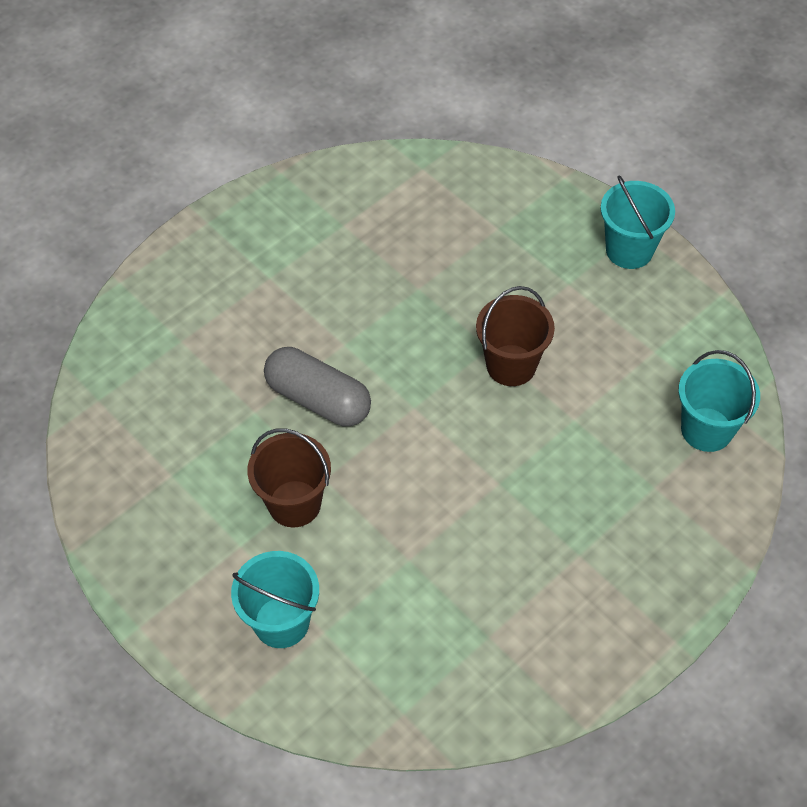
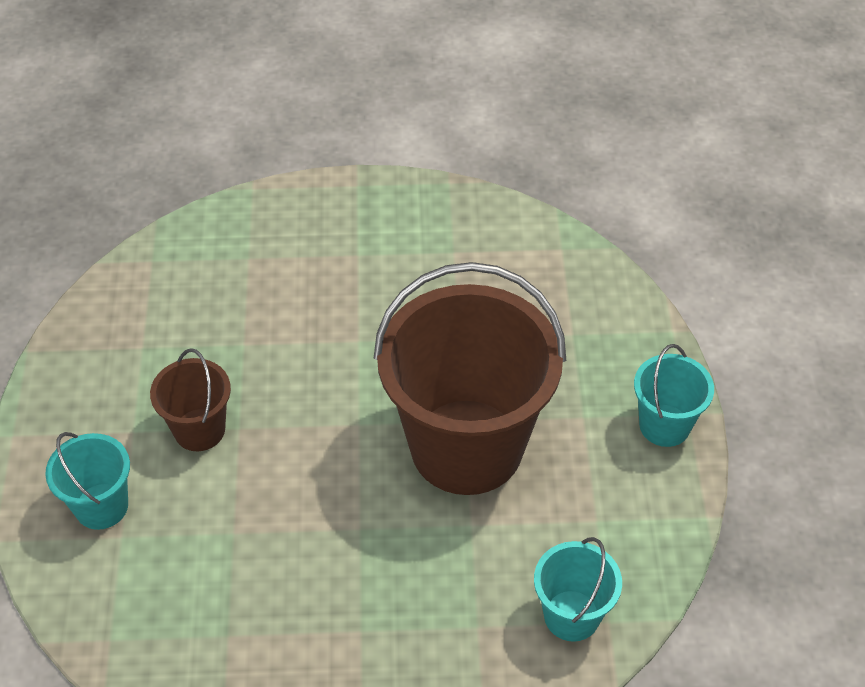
camera: 40 degrees right, 5 degrees down
(318, 399) = (296, 367): grey capsule -> none
(511, 365) = (466, 447): brown bucket -> brown bucket, size x2.19

